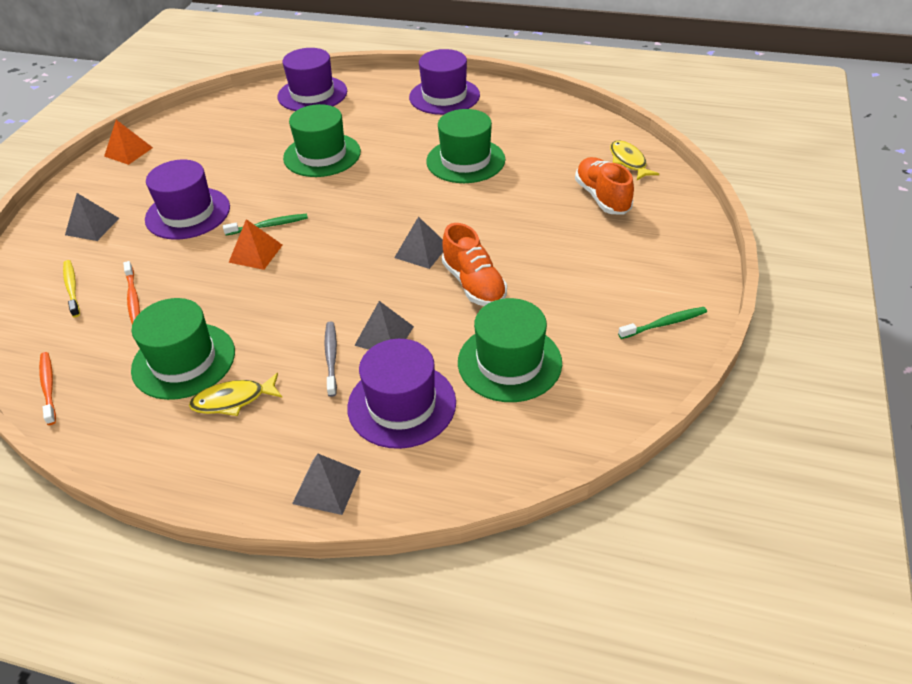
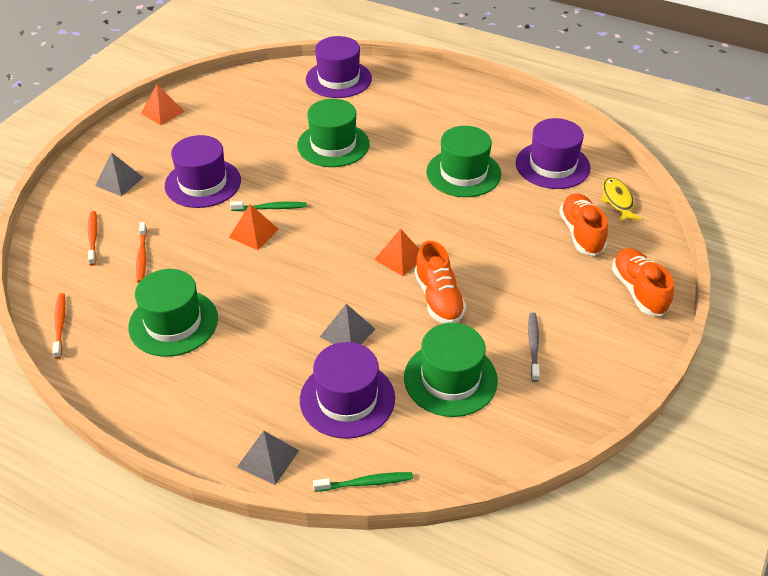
camera: 10 degrees right, 0 degrees up
(72, 288) = (93, 238): yellow toothbrush -> orange toothbrush
(233, 400) = (207, 366): yellow fish -> none
(331, 358) = (297, 344): grey toothbrush -> grey toothbrush (533, 346)
(421, 251) = (400, 258): grey pyramid -> orange pyramid
(444, 96) = (461, 101): purple hat -> purple hat (552, 165)
(664, 324) = (600, 369): green toothbrush -> green toothbrush (365, 483)
(677, 241) = (638, 291): none -> orange shoe

